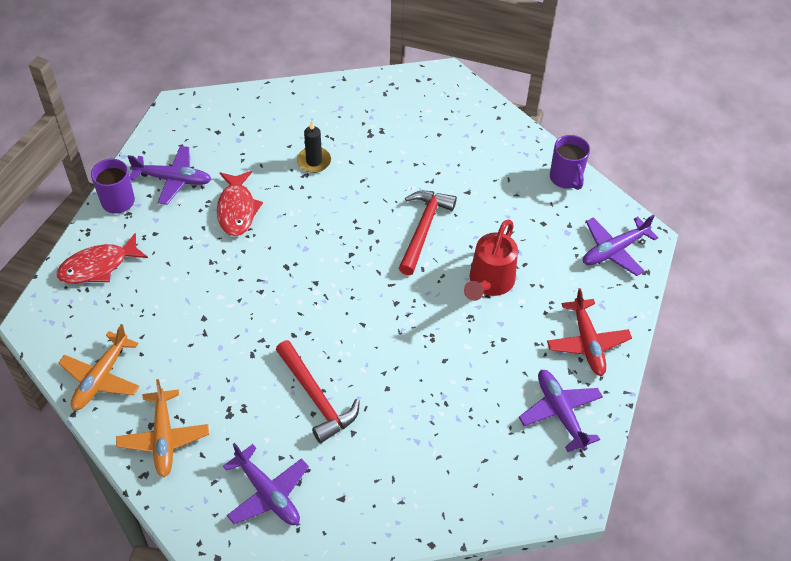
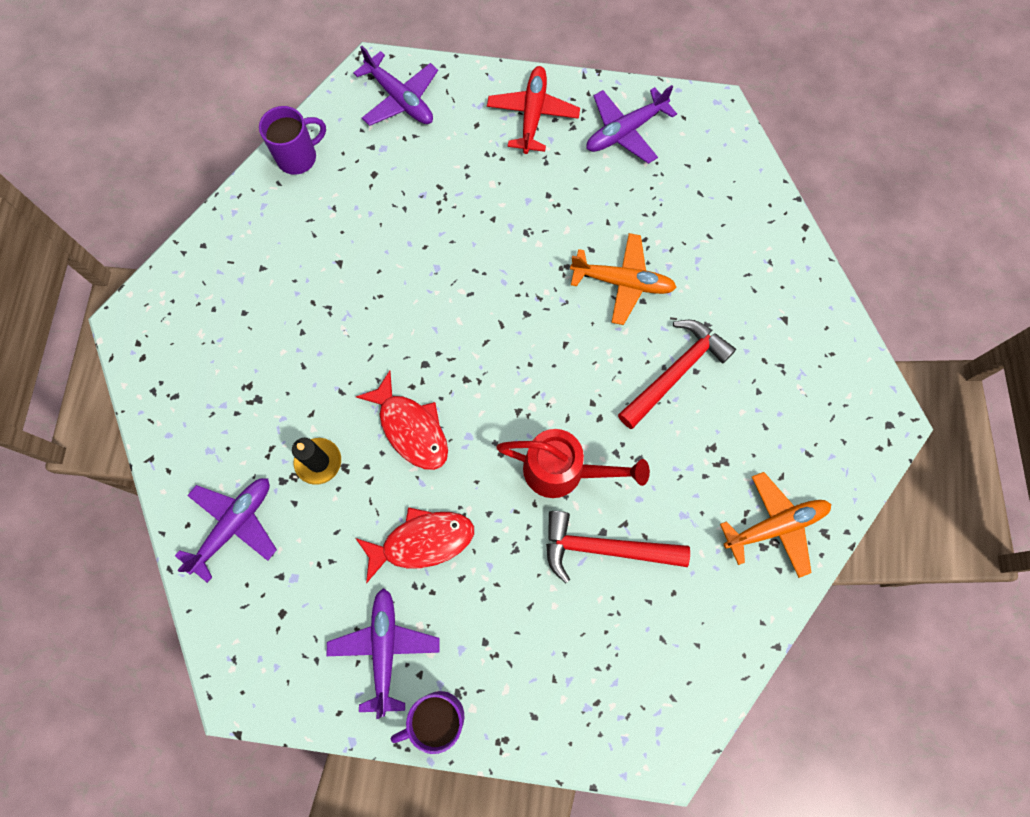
camera: 100 degrees left, 20 degrees up
(98, 266) = (557, 701): red fish -> red fish (411, 428)
(101, 378) = (720, 631): orange plane -> orange plane (623, 282)
(268, 493) = (803, 393): purple plane -> purple plane (234, 525)
(423, 229) = (409, 303): red hammer -> red hammer (604, 548)
(489, 282) = (474, 219): red watering can -> red watering can (562, 471)
(587, 343) = (533, 114): red plane -> red plane turned 60 degrees counterclockwise

